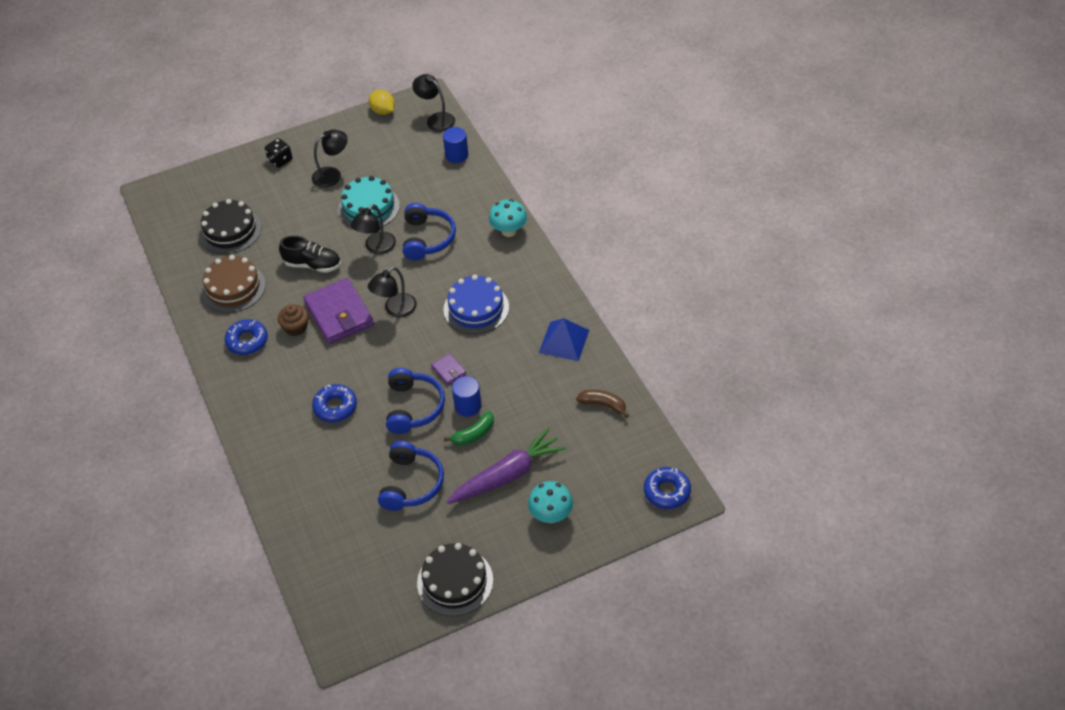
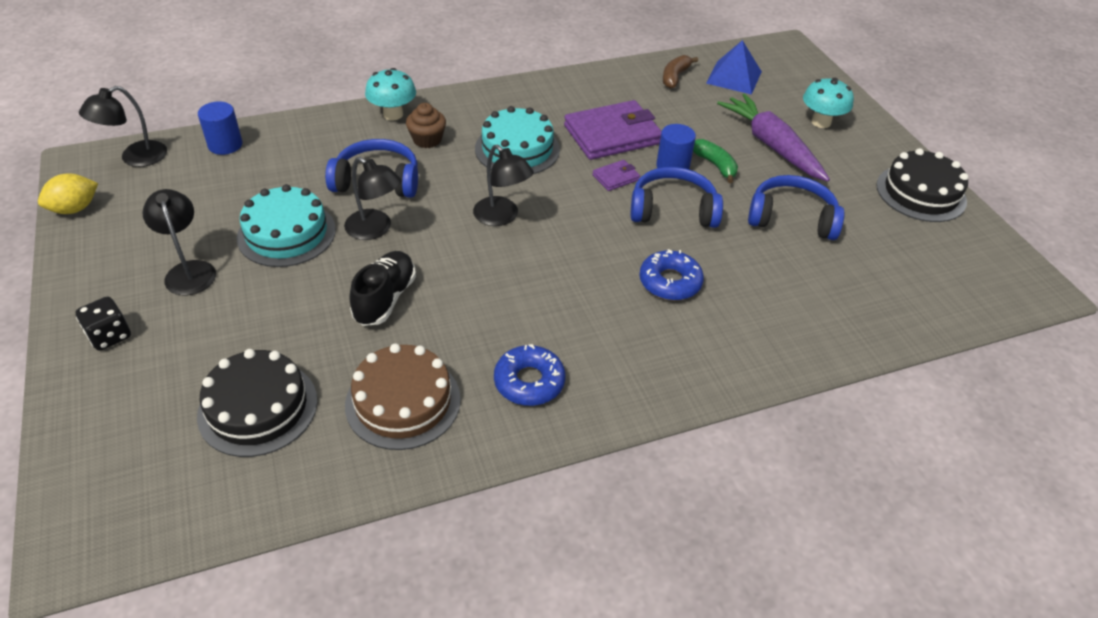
camera: 90 degrees left, 5 degrees down
(296, 327) = (512, 321): brown cupcake -> brown cupcake (427, 140)
(339, 314) = (496, 273): purple wallet -> purple wallet (612, 135)
(476, 308) = (517, 149): blue cake -> turquoise cake
(564, 341) = (582, 92): blue pyramid -> blue pyramid (734, 77)
(667, 491) = (782, 54): blue donut -> none

